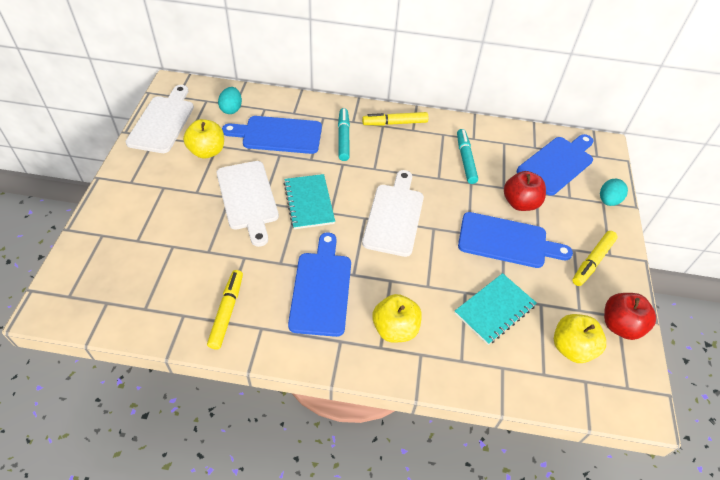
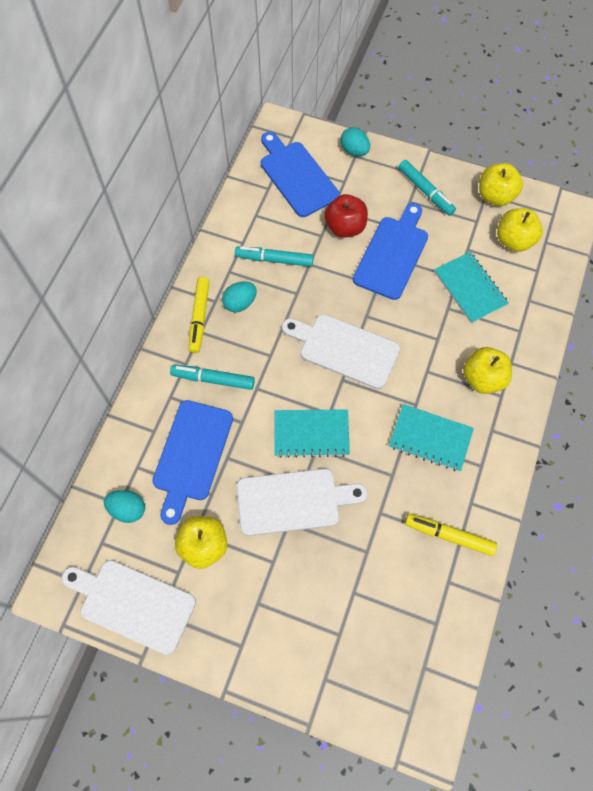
camera: 75 degrees left, 15 degrees up
(321, 289) = (430, 438): blue cutting board -> turquoise notebook
(416, 144) = (240, 303): none -> turquoise egg
(592, 261) = (425, 191): yellow marker -> turquoise marker
(620, 325) = (495, 196): red apple -> yellow apple

